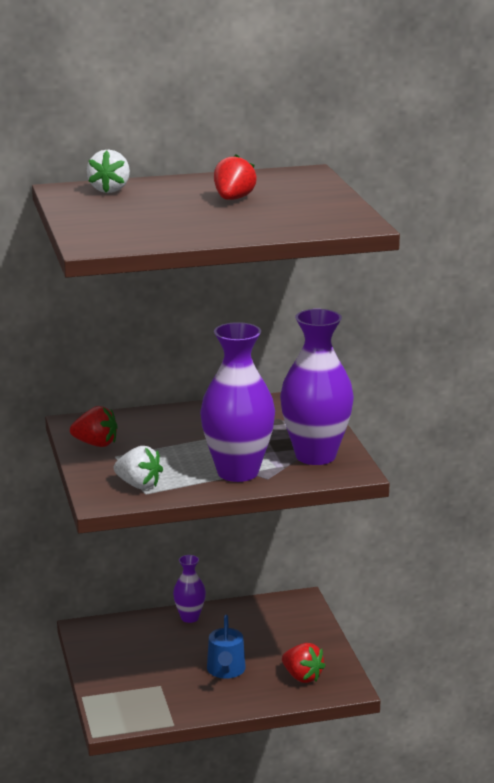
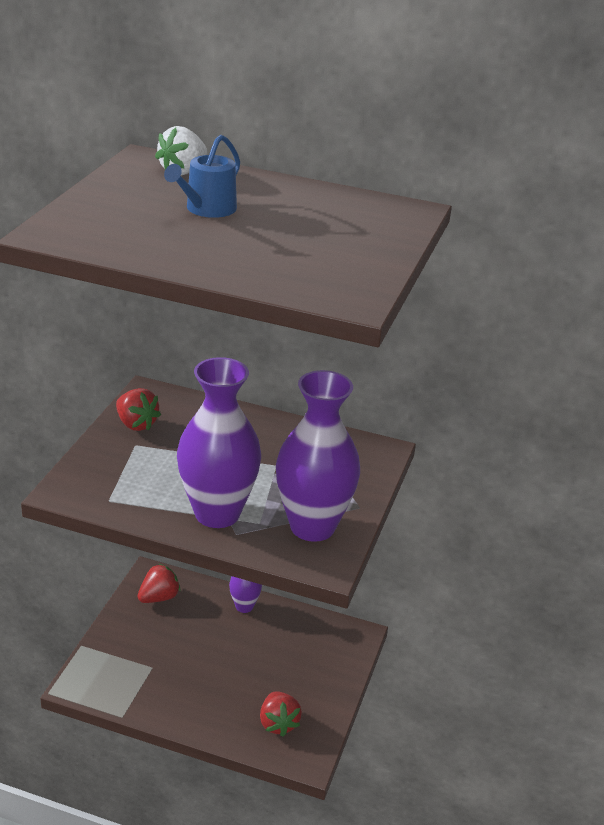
camera: 30 degrees right, 10 degrees up
(138, 485) = (114, 488): white strawberry -> none
(226, 670) = (220, 680): blue watering can -> blue watering can (207, 209)
(233, 199) = (278, 221): red strawberry -> red strawberry (159, 597)

